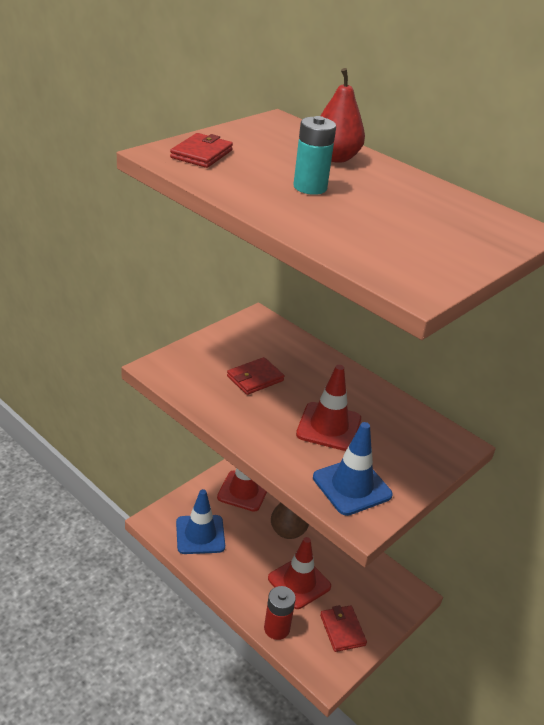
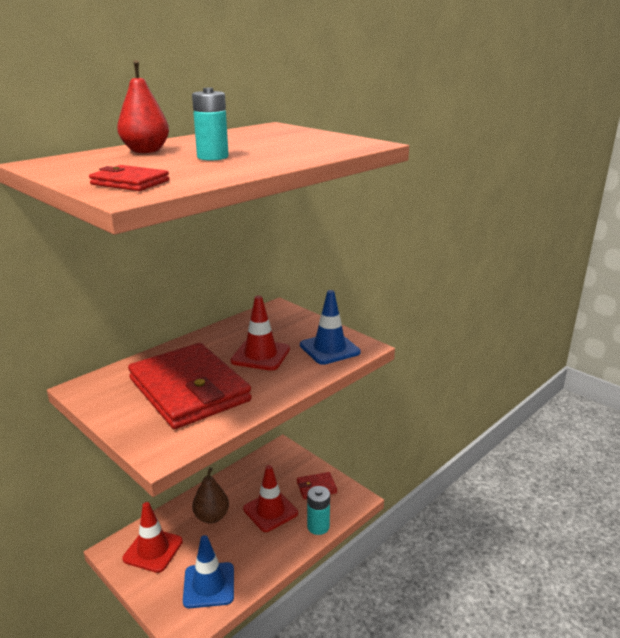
camera: 85 degrees left, 10 degrees down
(255, 378) = (189, 390): red wallet -> red wallet, size x2.34
(277, 628) = (318, 526): red battery -> turquoise battery

